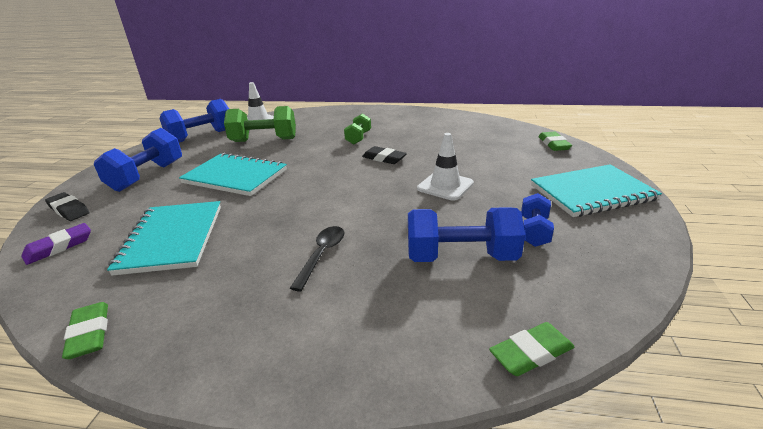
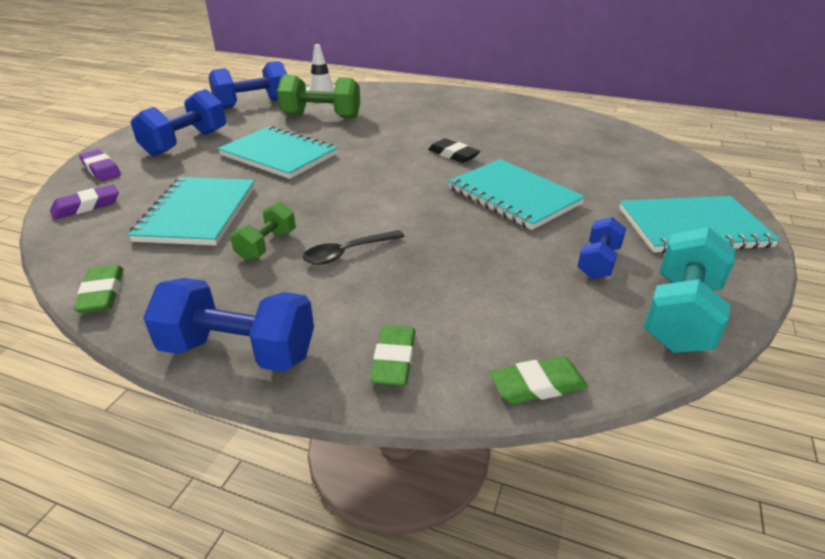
camera: 10 degrees right, 5 degrees up
(69, 210) = (101, 169): black eraser -> purple eraser
(321, 255) = (348, 253): black spoon -> black spoon turned 150 degrees counterclockwise
(358, 138) = (431, 126): green dumbbell -> green dumbbell (267, 245)
(445, 186) = (514, 196): white traffic cone -> turquoise notebook
(461, 257) = (500, 277): blue dumbbell -> blue dumbbell (239, 351)
(553, 144) = (672, 162): green eraser -> green eraser (394, 359)
(617, 267) = (680, 315): none -> turquoise dumbbell

